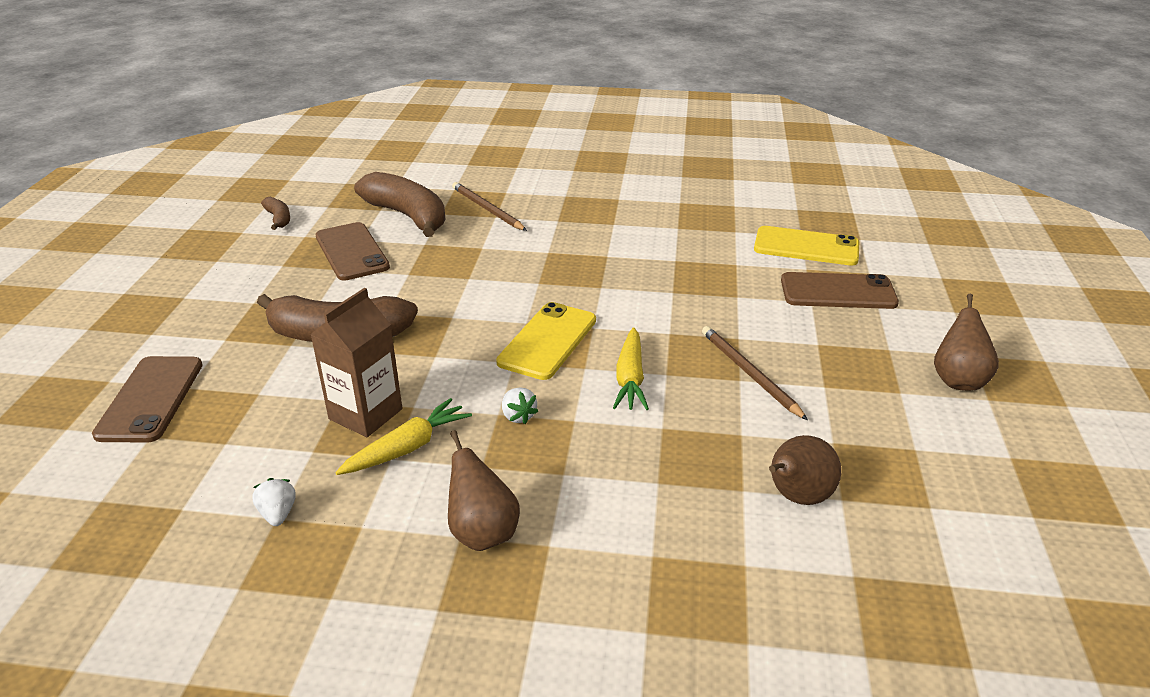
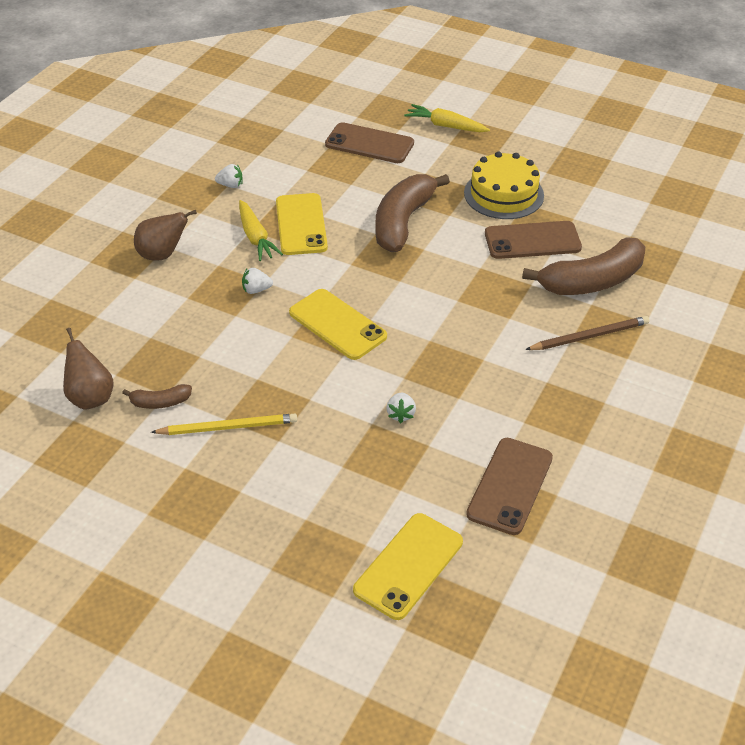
camera: 110 degrees right, 10 degrees up
(266, 279) = (503, 194): none -> yellow cake
(278, 219) = (612, 206): brown banana -> brown banana (160, 402)
(365, 414) = (301, 224): brown carton -> yellow phone
(630, 378) = (263, 356): yellow carrot -> yellow carrot (445, 126)
(650, 279) = (401, 414): none -> white strawberry
(749, 373) = (228, 427): brown pencil -> yellow pencil
(838, 292) = (310, 548): brown phone -> brown phone (510, 486)
(958, 380) = (135, 564): brown pear -> none

